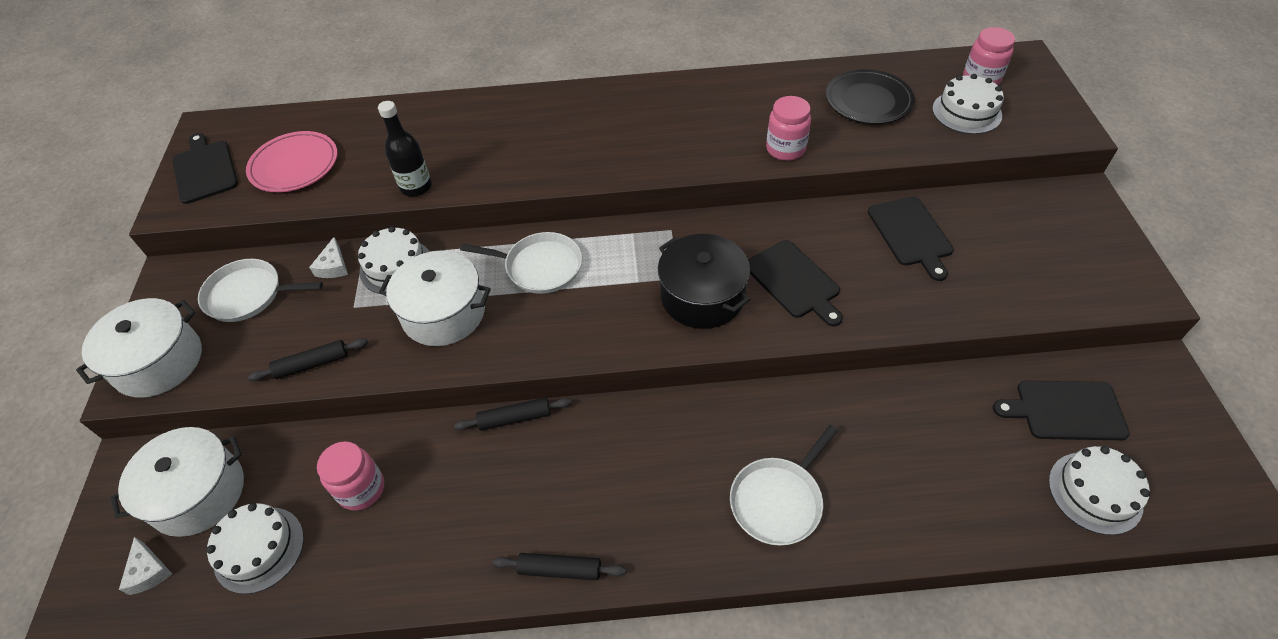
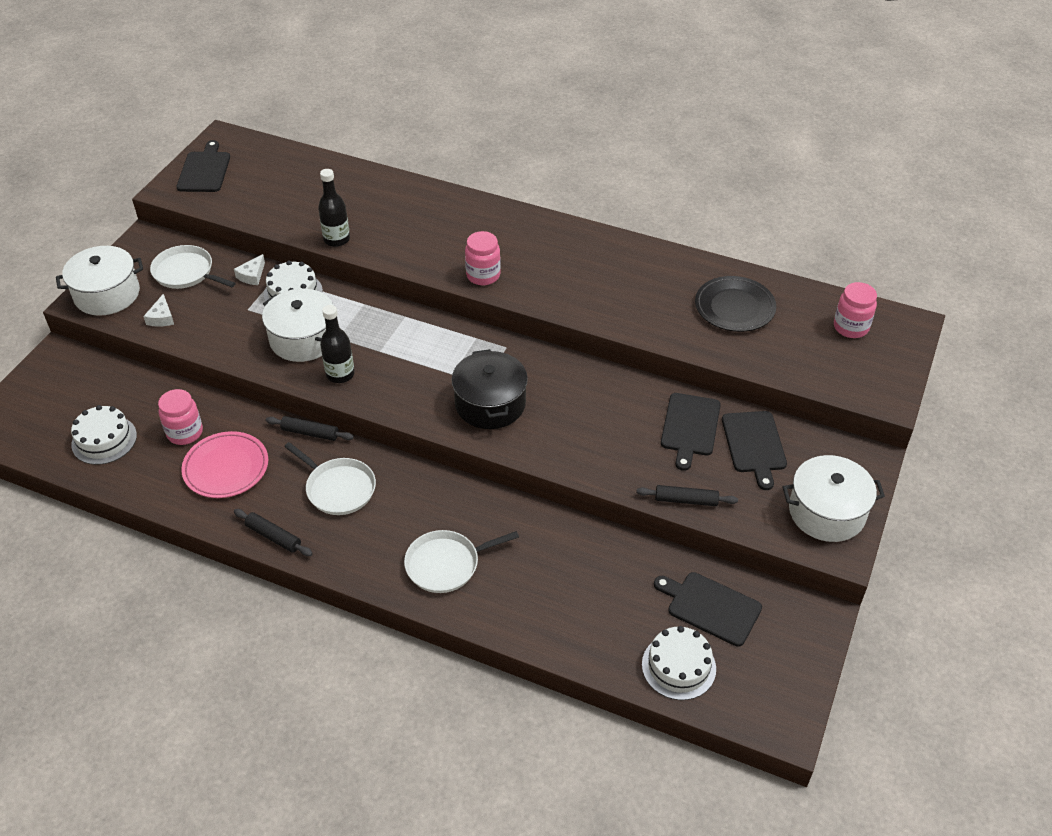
camera: 25 degrees right, 5 degrees down
(148, 571) = (36, 423): white cheese -> white cheese (161, 317)
(198, 493) = (88, 390): white pot -> white pot (827, 512)
(294, 165) = (265, 190): pink plate -> pink plate (226, 468)
(312, 364) = (198, 336): black rolling pin -> black rolling pin (686, 500)
(515, 335) = (340, 374): none -> black bottle
(540, 267) = (391, 334): white pan -> white pan (338, 488)
(785, 149) = (630, 319): pink jar -> pink jar (483, 275)
(794, 281) = (567, 422): black cutting board -> black cutting board (754, 445)
(966, 112) = (810, 349): white cake -> none

